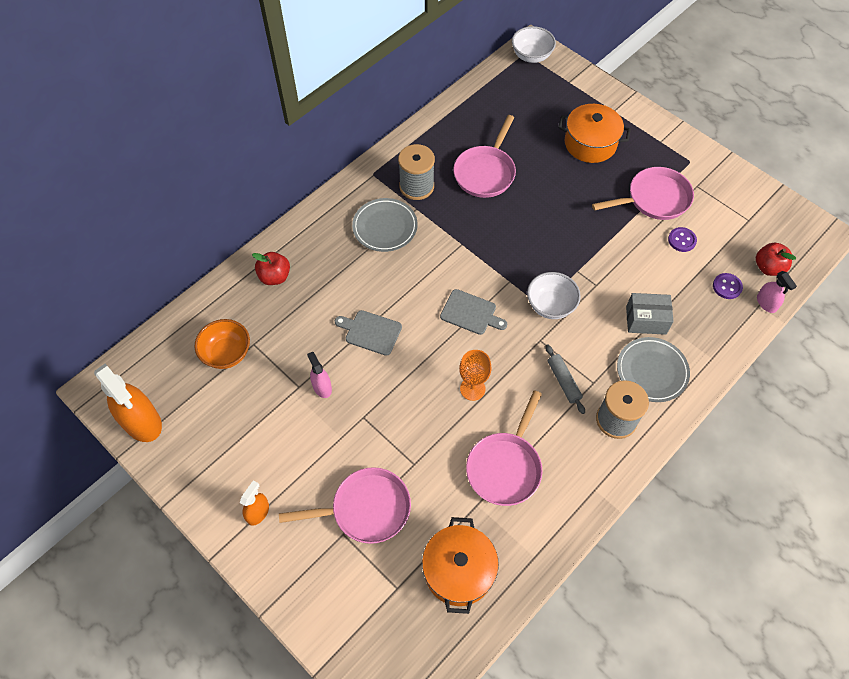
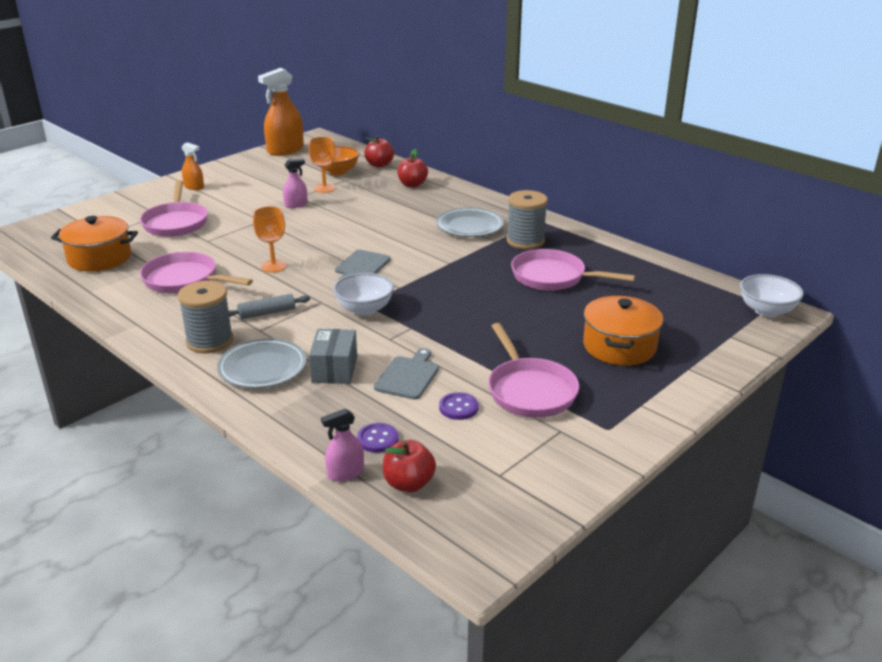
camera: 90 degrees right, 30 degrees down
(210, 311) = (379, 165): none -> red apple
(277, 362) = (324, 188): none -> orange goblet
(371, 332) = (347, 222): grey cutting board -> grey cutting board (408, 376)

